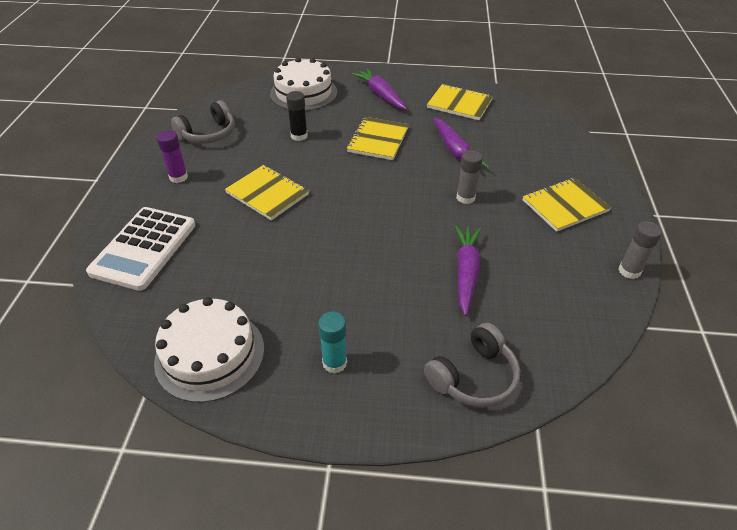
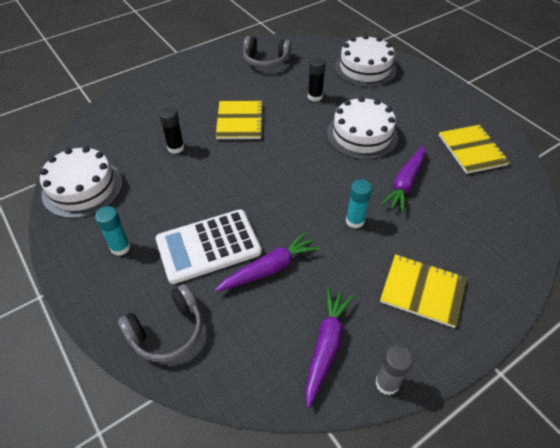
camera: 50 degrees right, 5 degrees up
(144, 248) = (139, 107): white calculator -> white calculator (208, 246)
(178, 177) = (212, 77): purple glue stick -> none
(245, 253) = (176, 148): none -> black glue stick
(378, 140) = (362, 135): yellow notebook -> white cake
(380, 94) = (418, 103): purple carrot -> purple carrot (326, 346)
(465, 198) = (355, 221): grey glue stick -> turquoise glue stick
(474, 377) = (167, 331): grey headphones -> grey headphones turned 45 degrees counterclockwise

